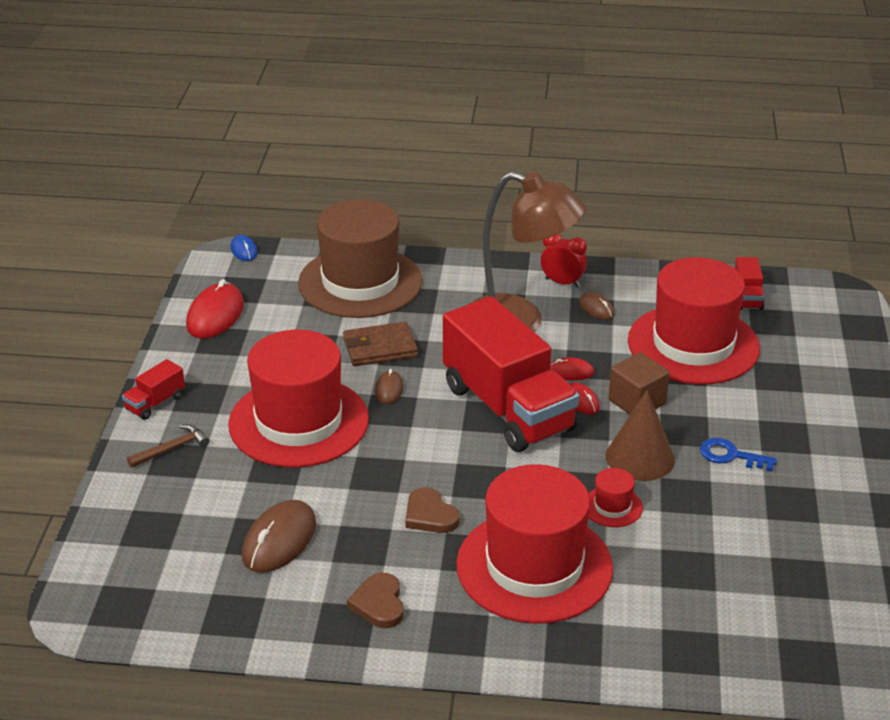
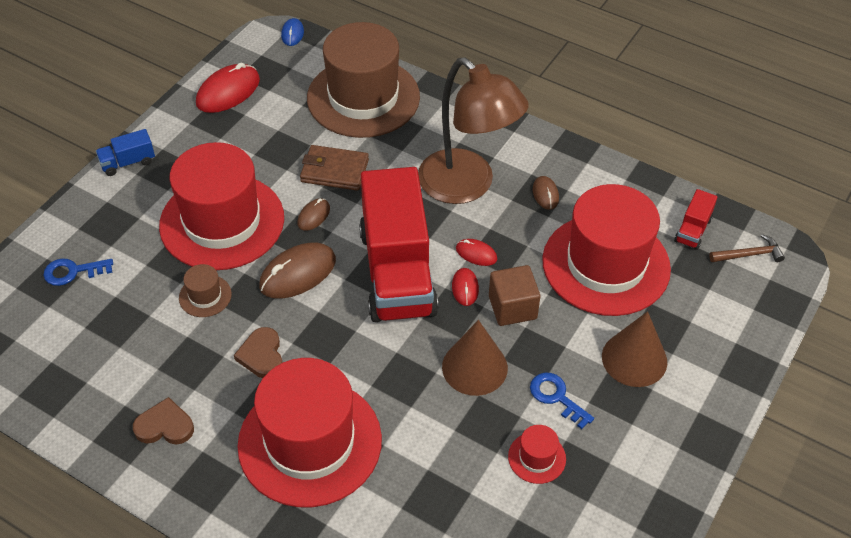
camera: 25 degrees right, 15 degrees up
(155, 403) = (128, 162): red truck -> blue truck
(172, 449) = (111, 211): brown hammer -> brown hammer (749, 254)
(172, 511) = (73, 272): none -> blue key
(279, 540) = (132, 332): brown mouse -> brown mouse (298, 273)
(332, 487) = (205, 296): none -> brown hat
(379, 604) = (165, 426): brown heart -> brown heart turned 75 degrees clockwise
(562, 283) = (534, 156): red clock -> none
(612, 507) = (416, 409): red hat -> red hat (537, 457)
(774, 406) = (634, 359): none -> brown cone

